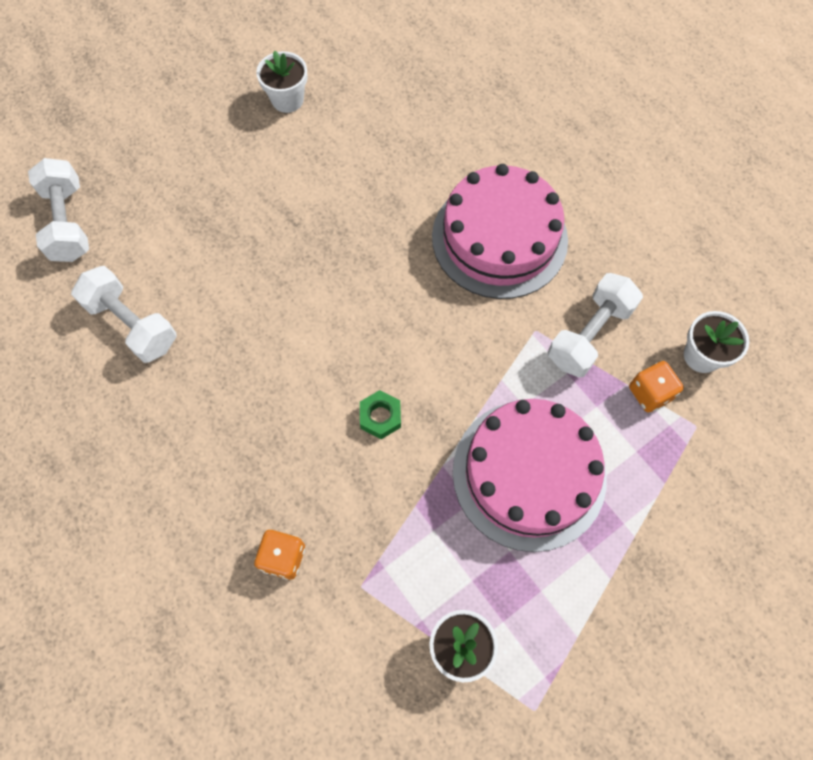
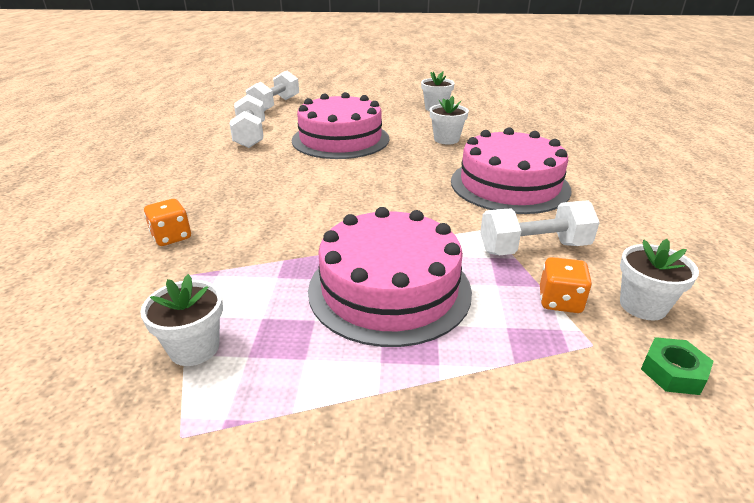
camera: 40 degrees right, 35 degrees down
(249, 257) = (340, 139): none -> pink cake
(366, 178) = (446, 139): none -> white flower pot
(380, 417) = (323, 214): green nut -> green nut (673, 372)

